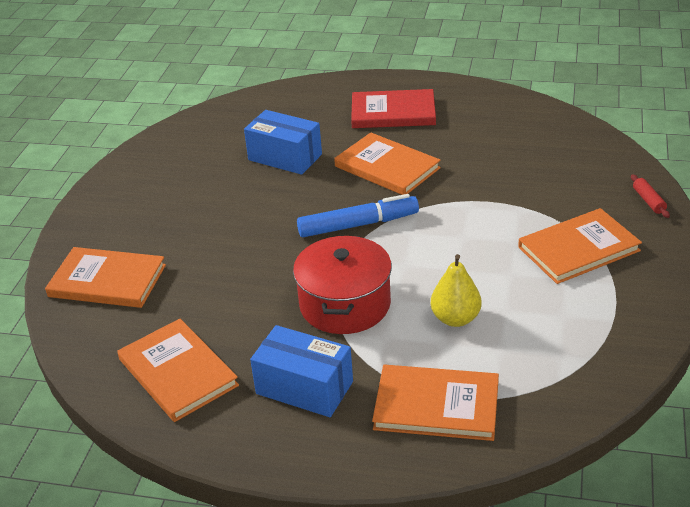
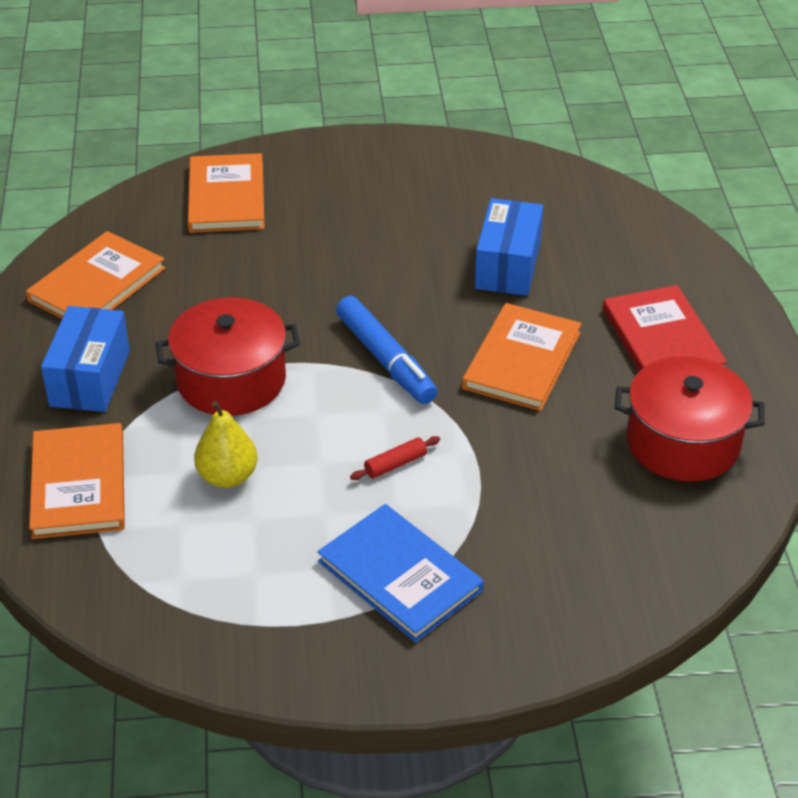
camera: 70 degrees right, 5 degrees up
(489, 122) = (683, 442): none -> red pot
(578, 249) = (400, 576): orange book -> blue book
(648, 201) = (543, 644): red rolling pin -> red rolling pin (395, 464)

